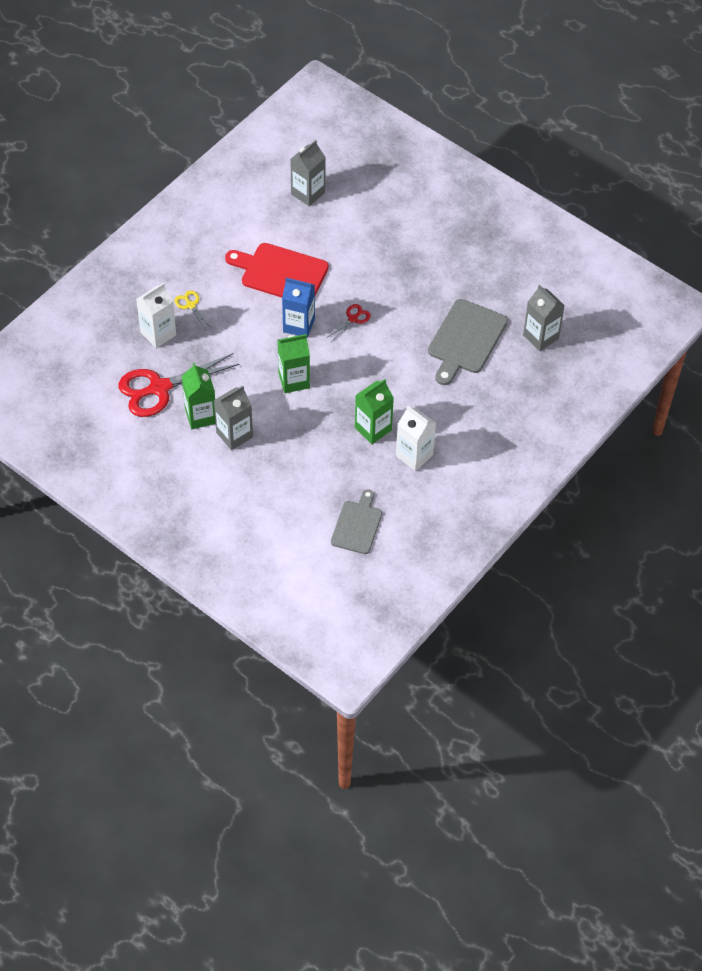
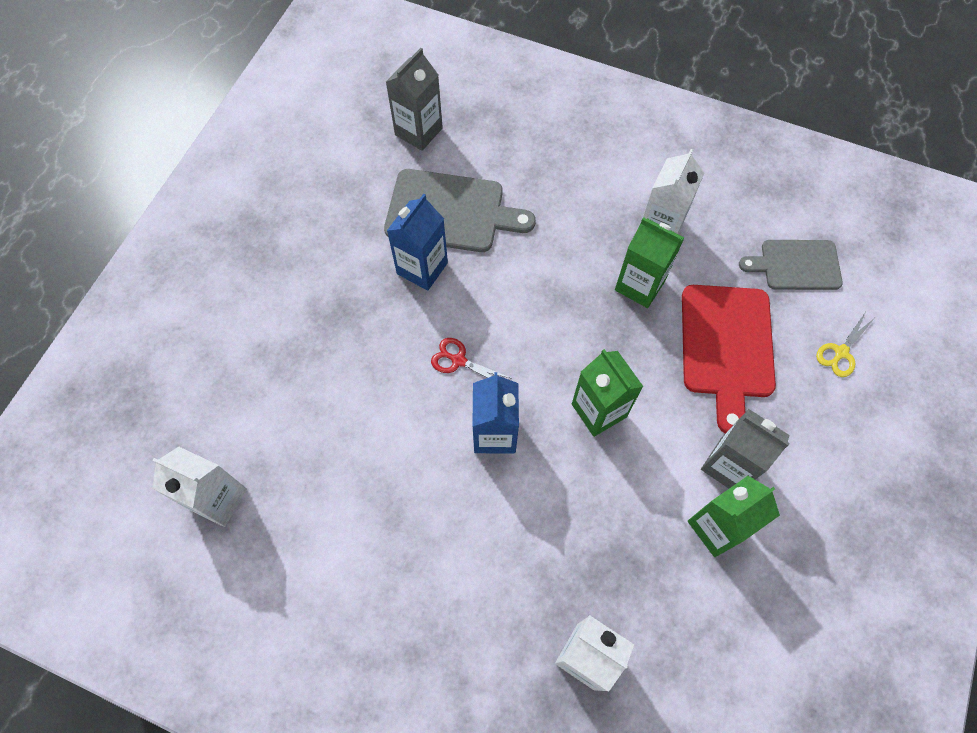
camera: 105 degrees left, 10 degrees up
(159, 388) = (692, 613): red scissors -> none
(190, 305) = (508, 620): yellow scissors -> yellow scissors (841, 352)
(281, 273) = (399, 491): red cutting board -> red cutting board (726, 346)
(308, 193) = (218, 499): grey carton -> white carton
(426, 315) = (422, 268): none -> blue carton

